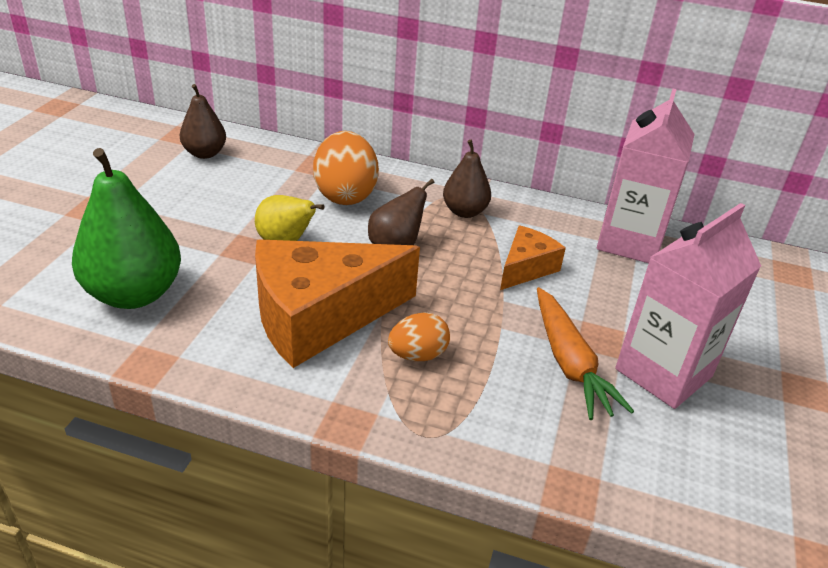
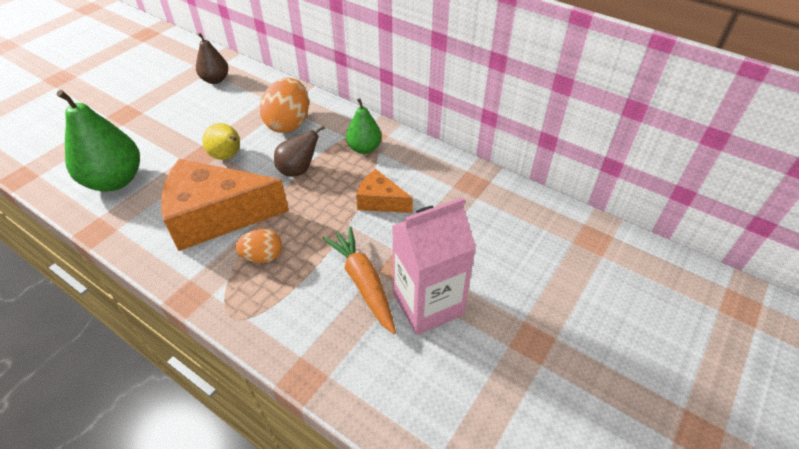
camera: 20 degrees right, 10 degrees up
(464, 212) = (364, 148): brown pear -> green pear
(526, 268) = (380, 201): orange cheese -> orange cheese turned 120 degrees counterclockwise
(569, 363) = (363, 283): orange carrot -> orange carrot turned 150 degrees clockwise
(629, 242) = (474, 191): pink carton -> none

